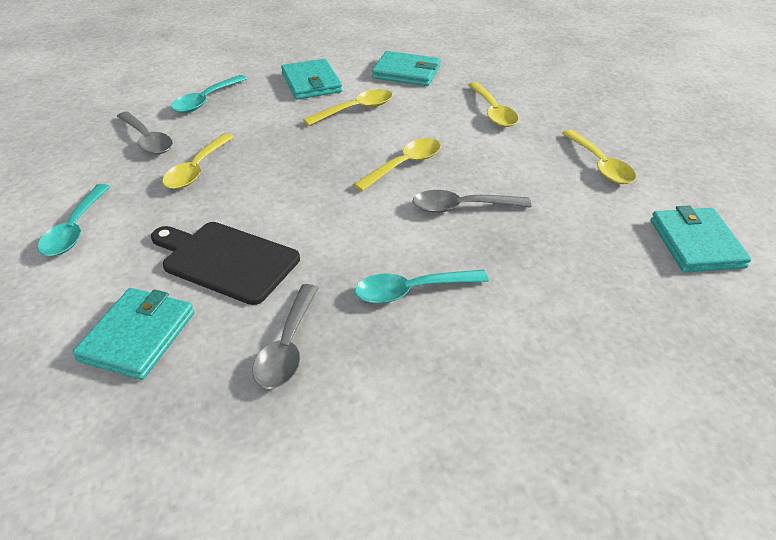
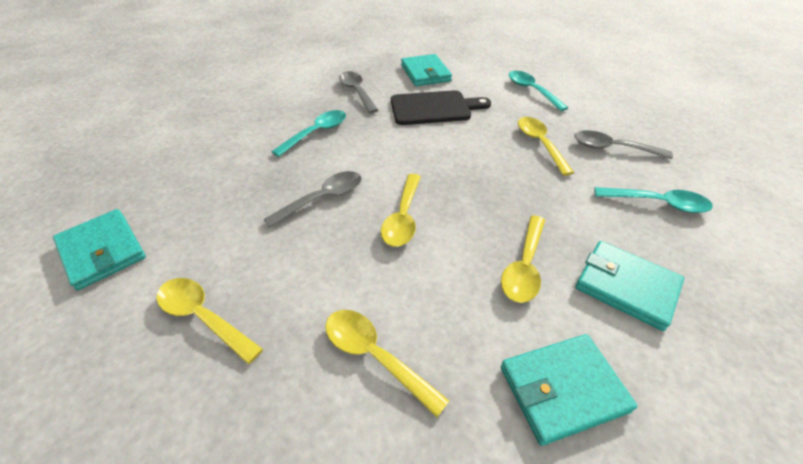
camera: 145 degrees right, 5 degrees up
(205, 100) = (657, 203): turquoise spoon -> turquoise spoon turned 105 degrees clockwise

